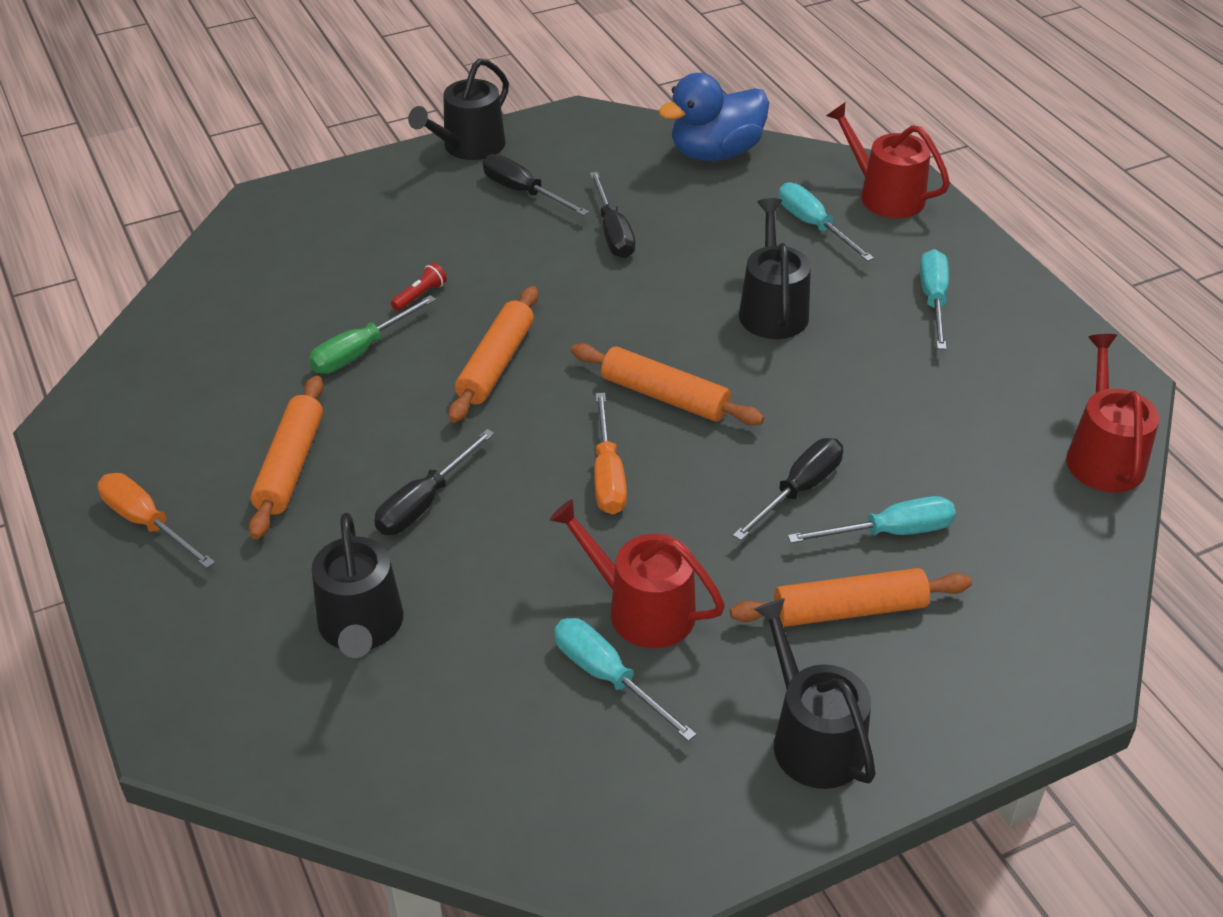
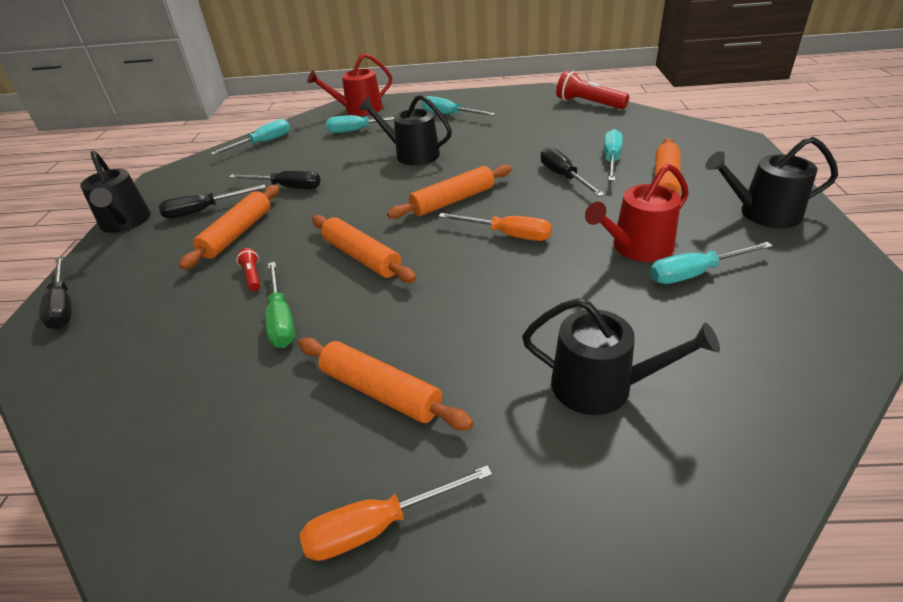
camera: 60 degrees left, 5 degrees down
(424, 502) = (479, 321): black screwdriver -> black screwdriver (63, 306)
(491, 243) = (237, 233): none -> orange rolling pin
(715, 153) = (263, 143): blue duck -> turquoise screwdriver
(1102, 456) = (588, 104): red watering can -> red flashlight

